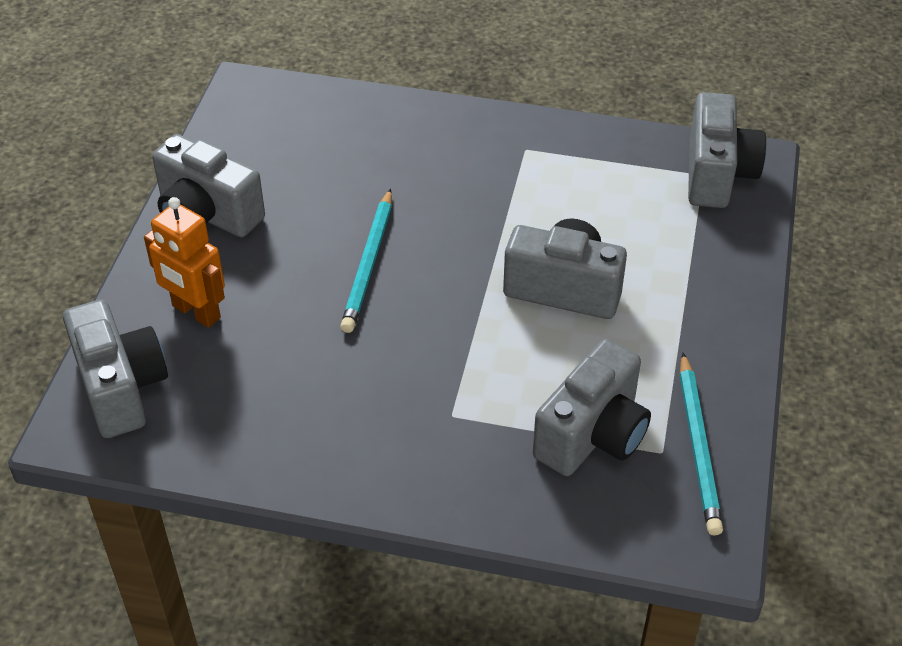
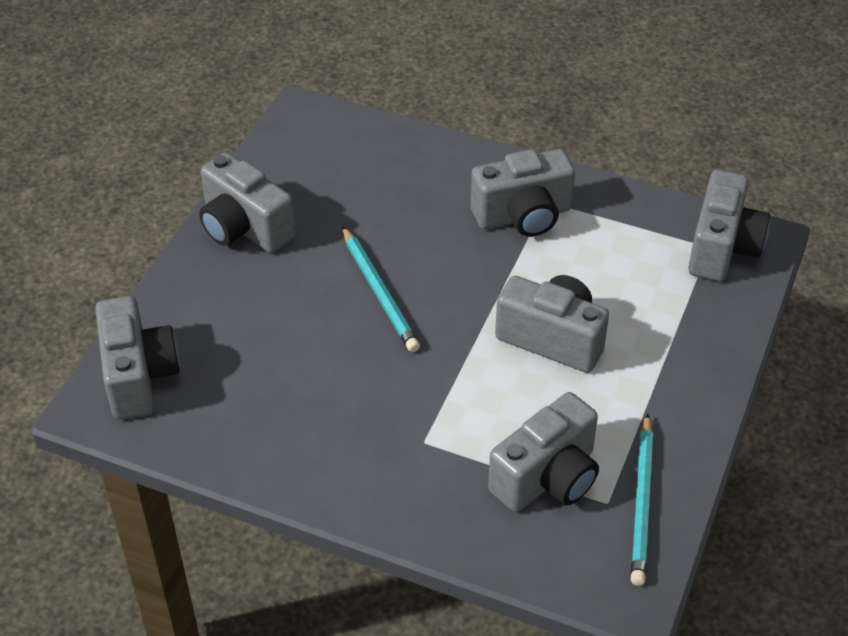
camera: 10 degrees right, 0 degrees up
(196, 312) = (217, 316): orange robot -> none
(369, 264) = (379, 292): turquoise pencil -> turquoise pencil turned 45 degrees counterclockwise
(504, 166) = (523, 216): none -> grey camera

